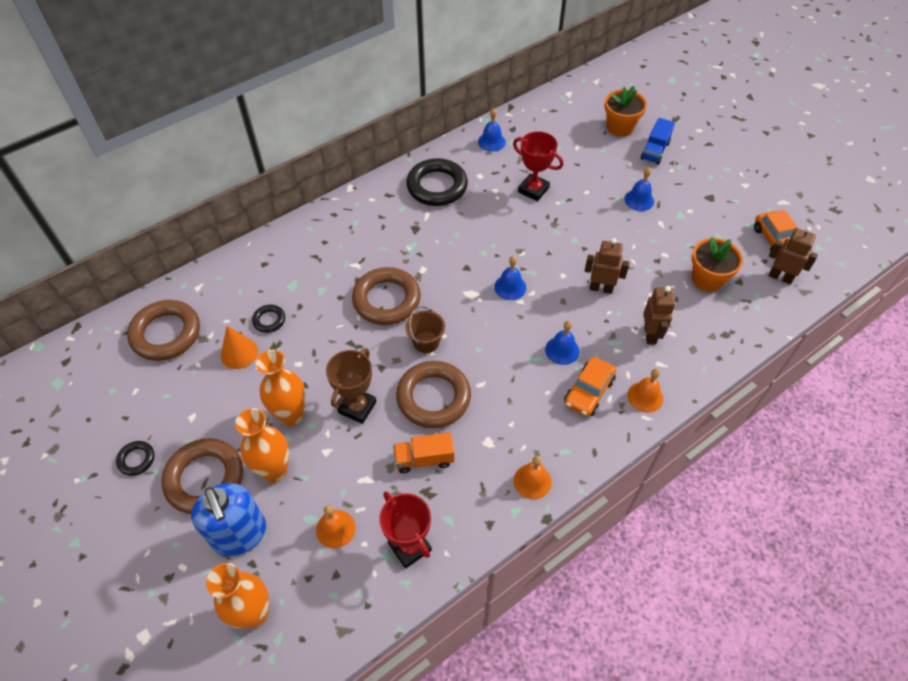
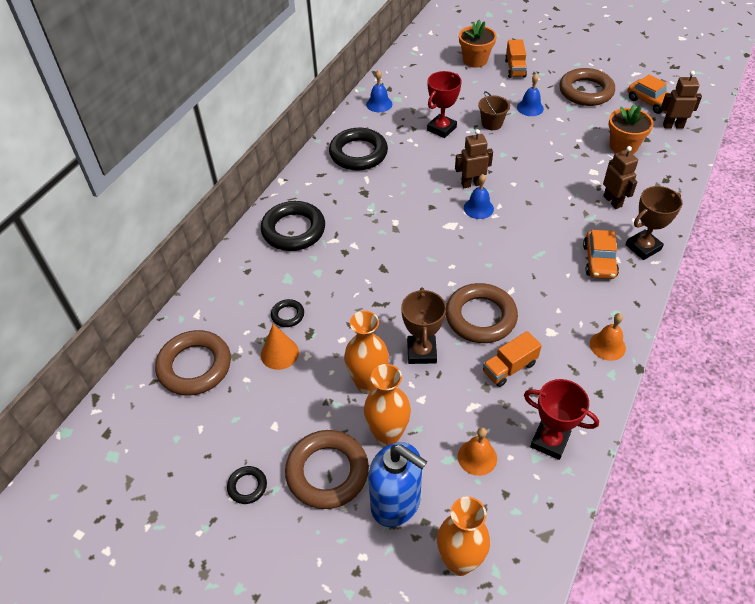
camera: 25 degrees left, 5 degrees down
(328, 241) = (293, 230): none -> black ring
(386, 300) = (382, 257): brown ring -> brown ring (586, 91)
(426, 342) = (441, 277): brown bucket -> brown bucket (492, 123)
(533, 190) = (441, 128): red trophy -> red trophy turned 60 degrees counterclockwise
(562, 350) = (555, 239): blue bell -> none
(601, 288) = (550, 182): brown robot -> brown robot (471, 184)
(645, 397) = (643, 247): orange bell -> brown trophy
(655, 151) = (515, 68): blue truck -> orange truck

